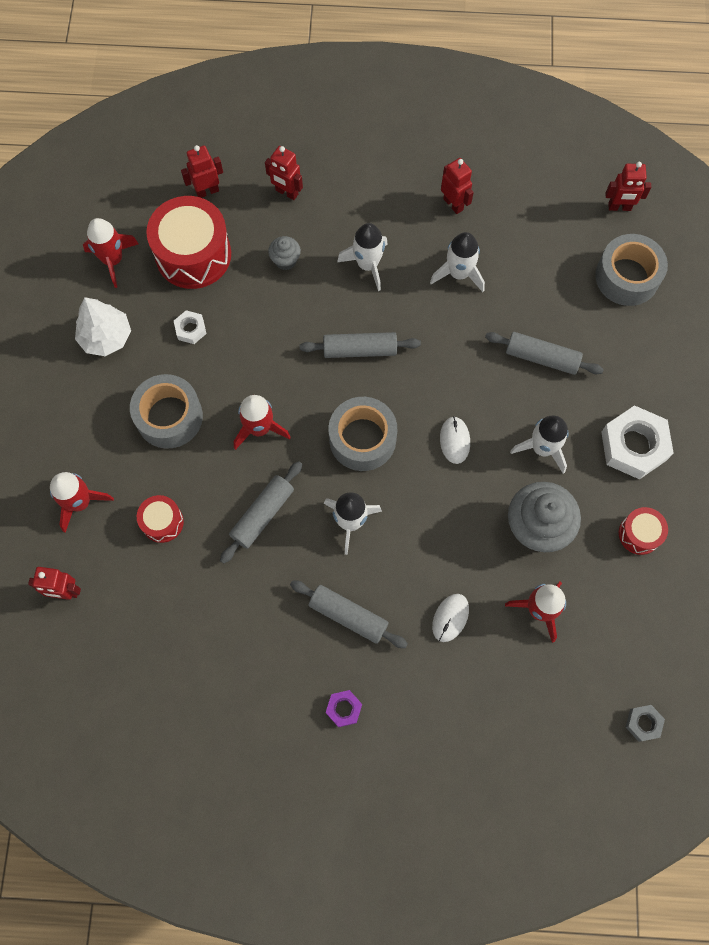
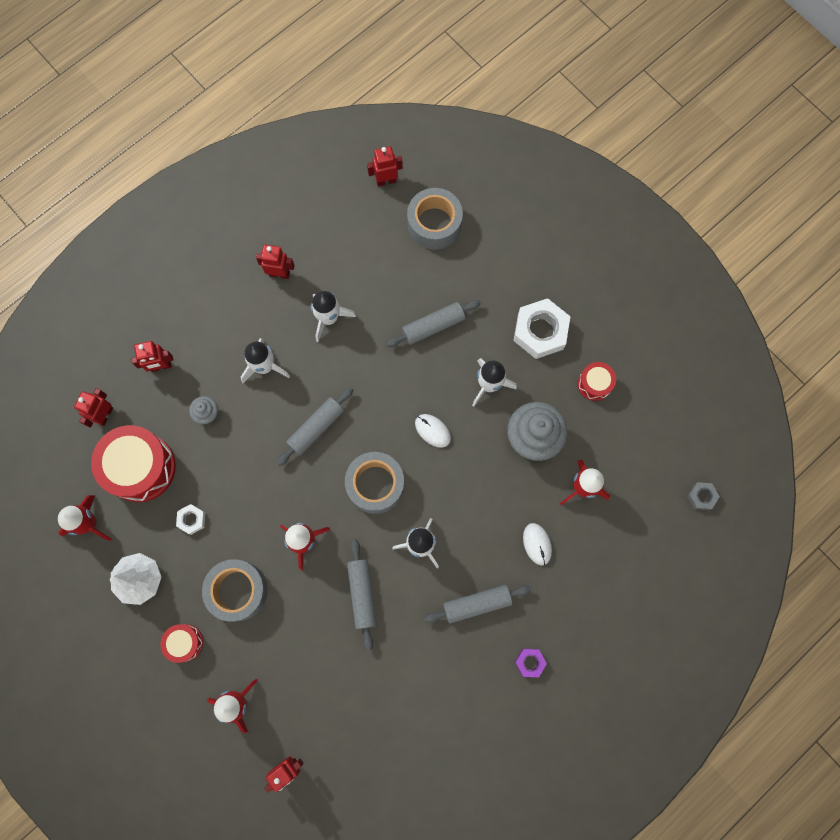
camera: 45 degrees left, 5 degrees up
(162, 522) = (304, 662): red drum -> red drum (185, 642)
(619, 207) = (386, 181): red robot -> red robot turned 150 degrees counterclockwise

